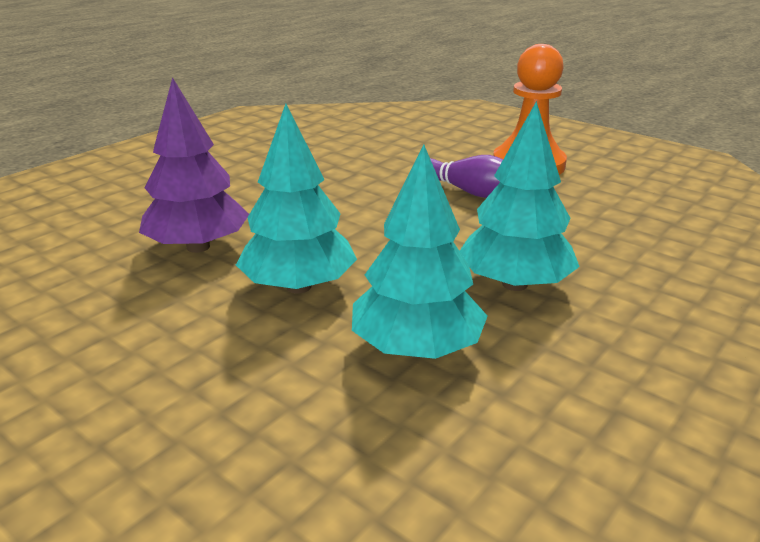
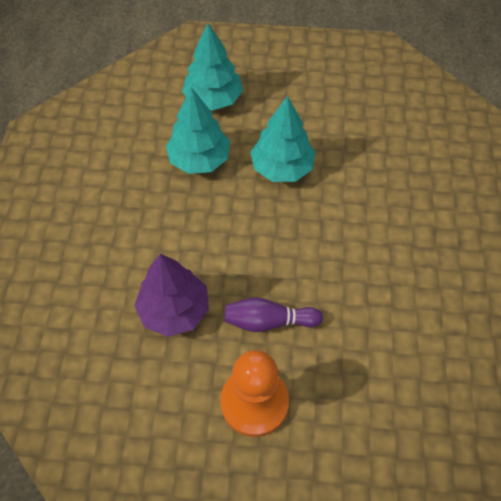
camera: 145 degrees right, 30 degrees up
(198, 247) = (361, 167): purple tree -> purple tree (174, 310)
(514, 284) = (182, 227): turquoise tree -> turquoise tree (213, 99)

